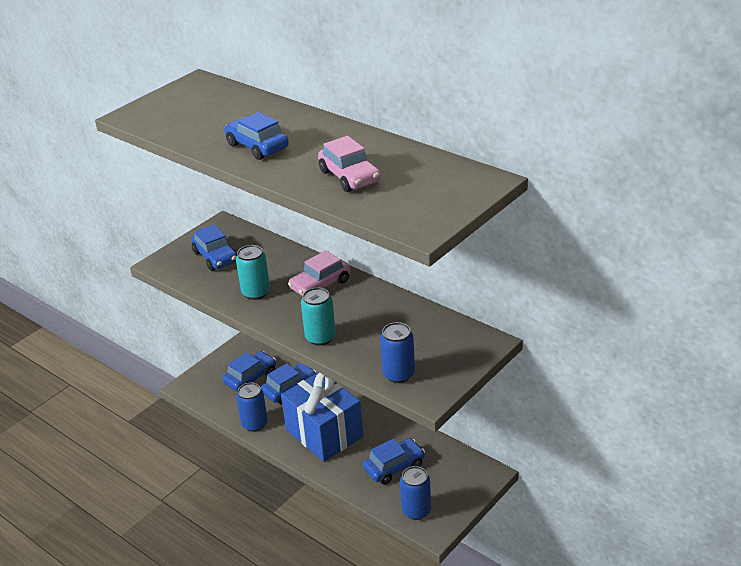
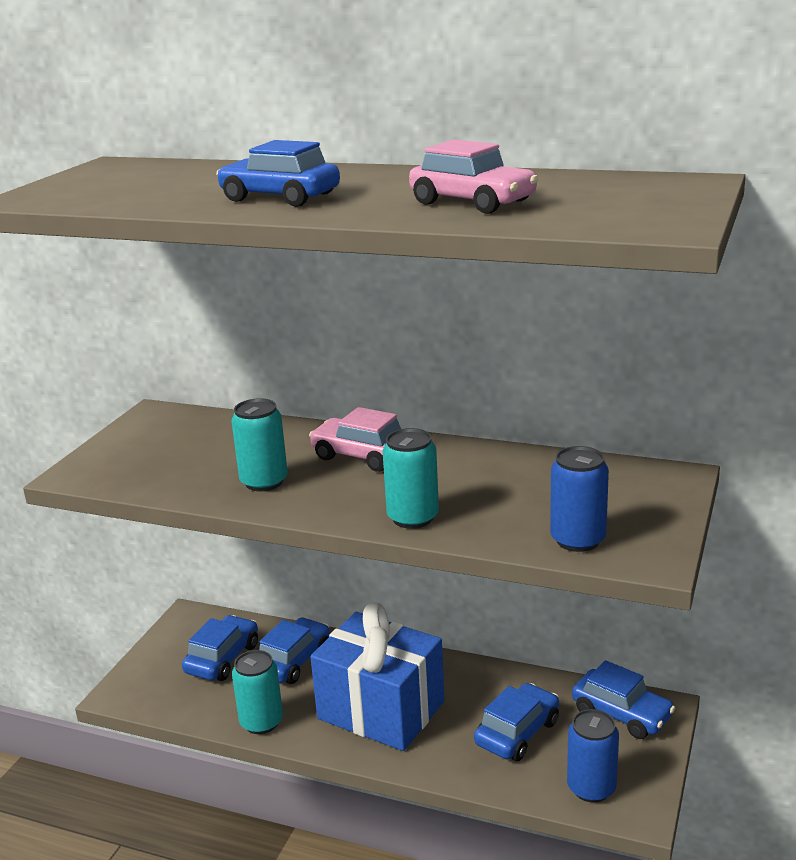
camera: 20 degrees left, 10 degrees down
(215, 257) = (168, 451): blue car -> blue car (621, 714)
(254, 424) = (261, 722): blue can -> turquoise can
(320, 285) = (362, 455): pink car -> pink car turned 90 degrees clockwise

